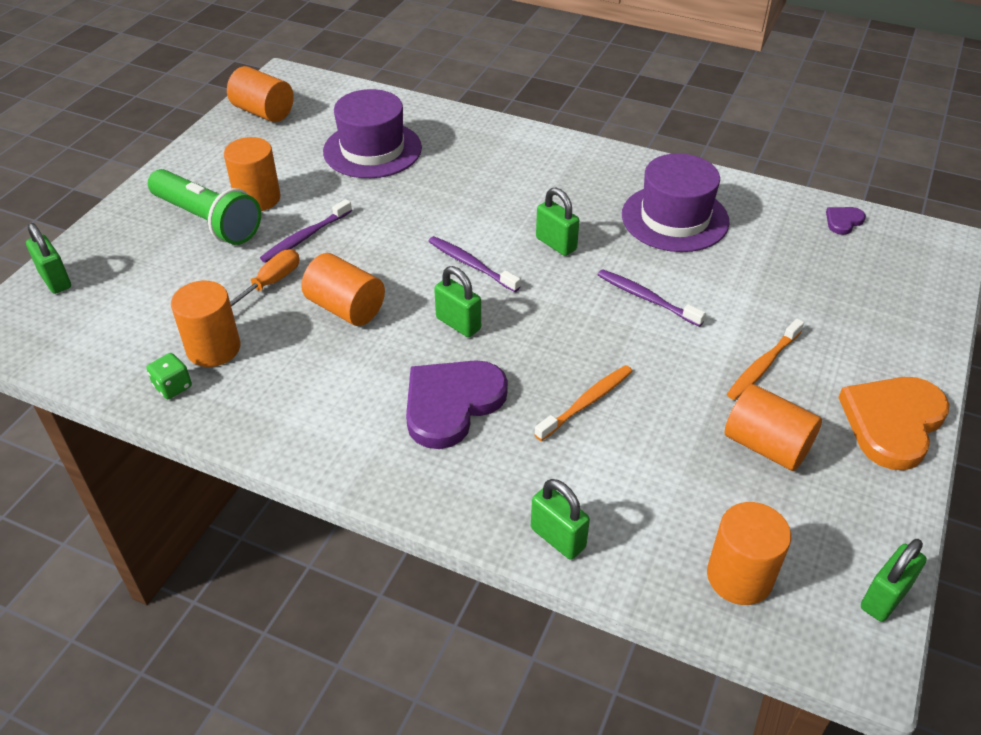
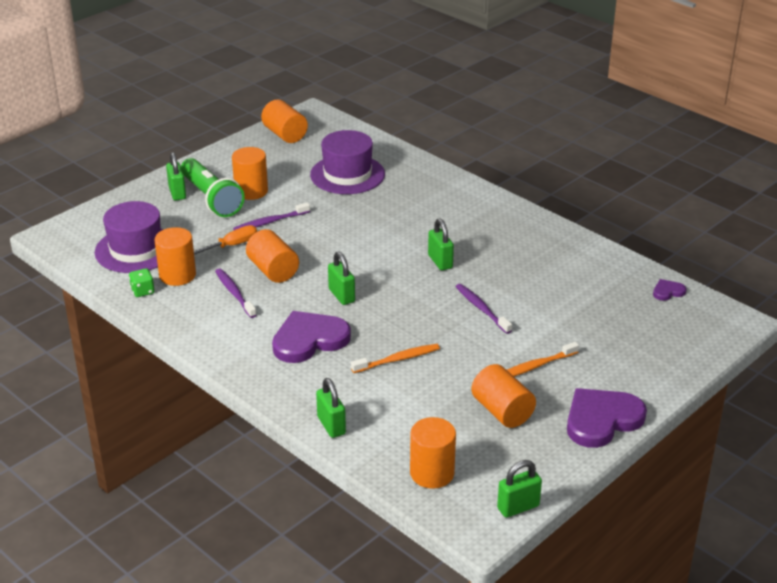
camera: 20 degrees right, 10 degrees down
(55, 280) = (99, 215): green padlock -> green padlock (177, 193)
(471, 265) = (372, 262): purple toothbrush -> purple toothbrush (234, 293)
(675, 218) = (539, 263): purple hat -> purple hat (136, 249)
(892, 422) = (601, 420): orange heart -> purple heart

